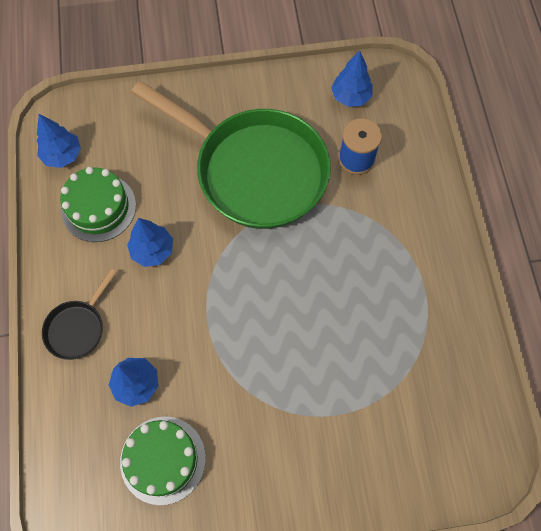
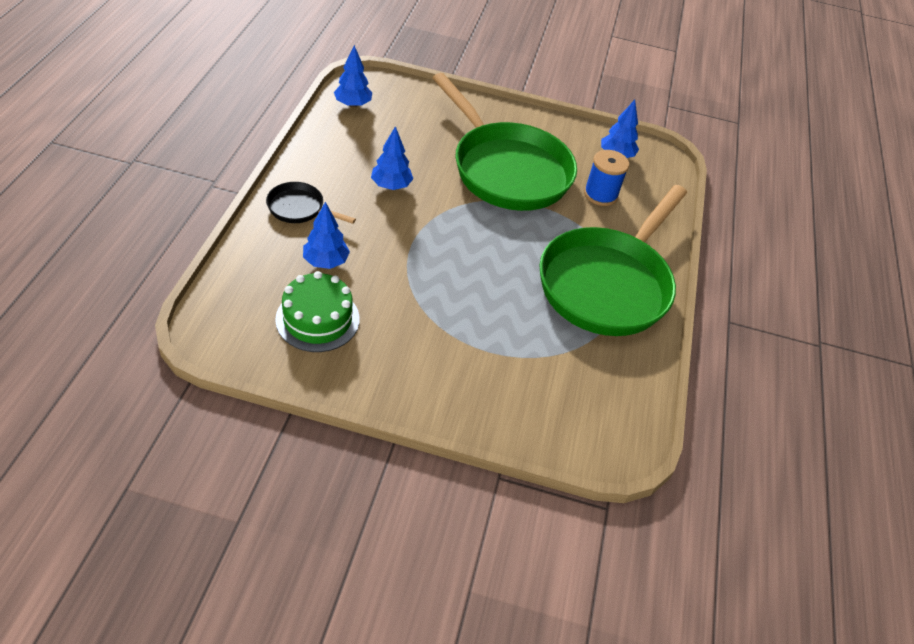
camera: 15 degrees right, 20 degrees down
(78, 328) = (299, 208): black pan -> black pan turned 60 degrees clockwise
(98, 207) = (362, 144): green cake -> none
(407, 274) = (607, 284): none -> green pan

